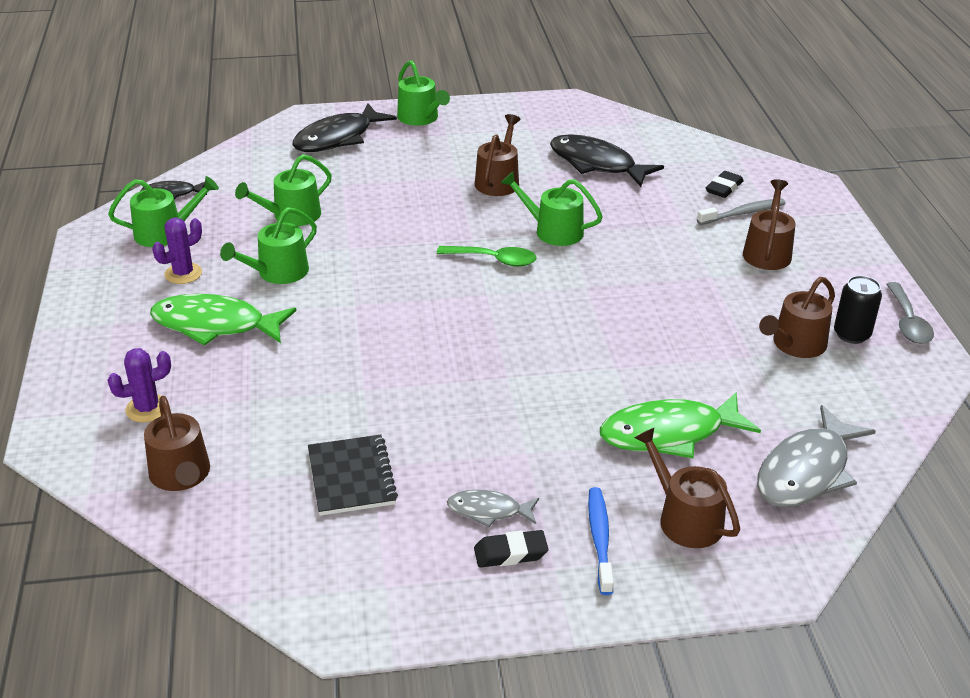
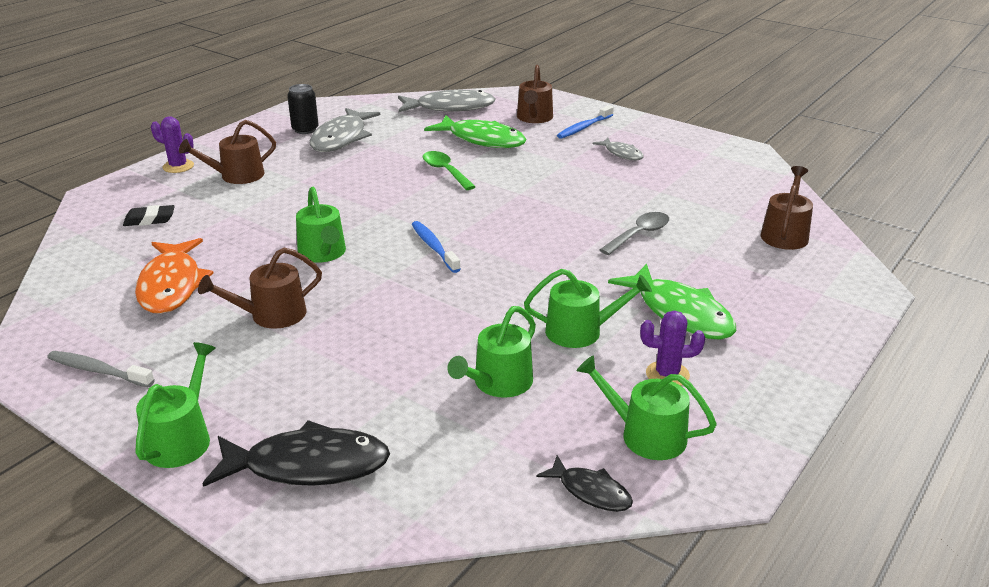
camera: 135 degrees left, 5 degrees down
(147, 408) = (783, 279): purple cactus -> purple cactus (178, 166)
(291, 216) = (498, 383): green watering can -> green watering can turned 120 degrees clockwise
(351, 477) = (678, 192): black notebook -> none
(484, 279) = (434, 247): none -> blue toothbrush
(494, 260) = (403, 255): green spoon -> green spoon (445, 171)
(510, 553) = (633, 139): black eraser -> none
(596, 164) = (171, 285): black fish -> orange fish
(743, 213) = (186, 200): grey toothbrush -> grey toothbrush (98, 371)
(795, 345) = (341, 138): brown watering can -> grey fish
(908, 322) = (267, 121): grey spoon -> grey spoon (639, 234)

